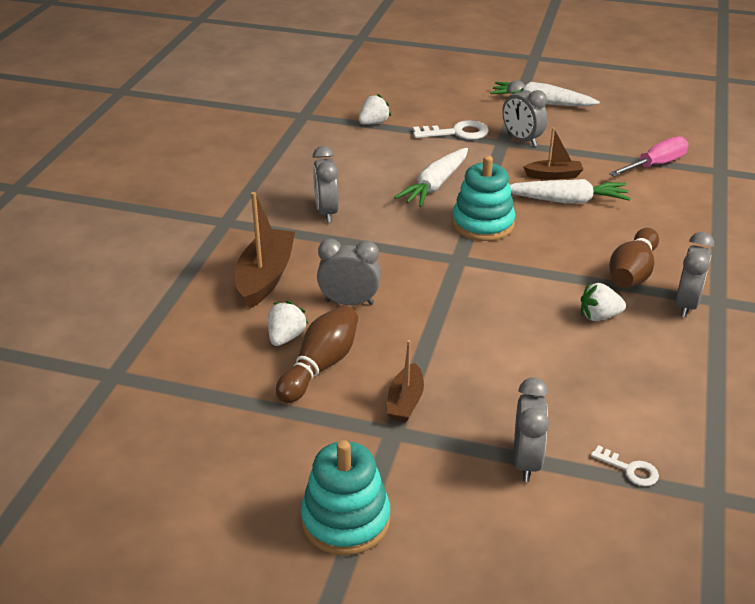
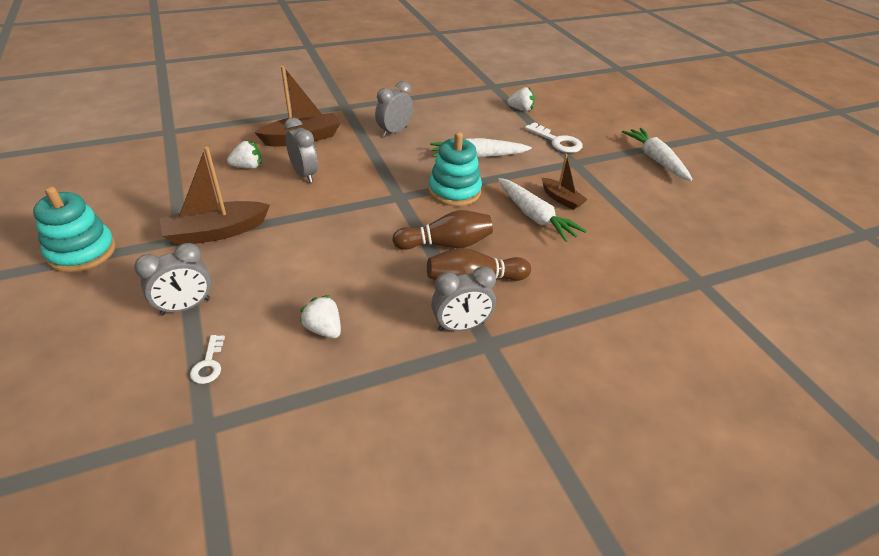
camera: 50 degrees right, 5 degrees up
(320, 366) = (228, 188): brown bowling pin -> brown bowling pin (446, 244)
(405, 401) = (216, 232): brown boat -> brown boat, size x1.71
(522, 140) = (590, 169): grey clock -> none
(599, 316) = (395, 283): white strawberry -> white strawberry (324, 329)
(655, 165) = (653, 242): pink screwdriver -> none

